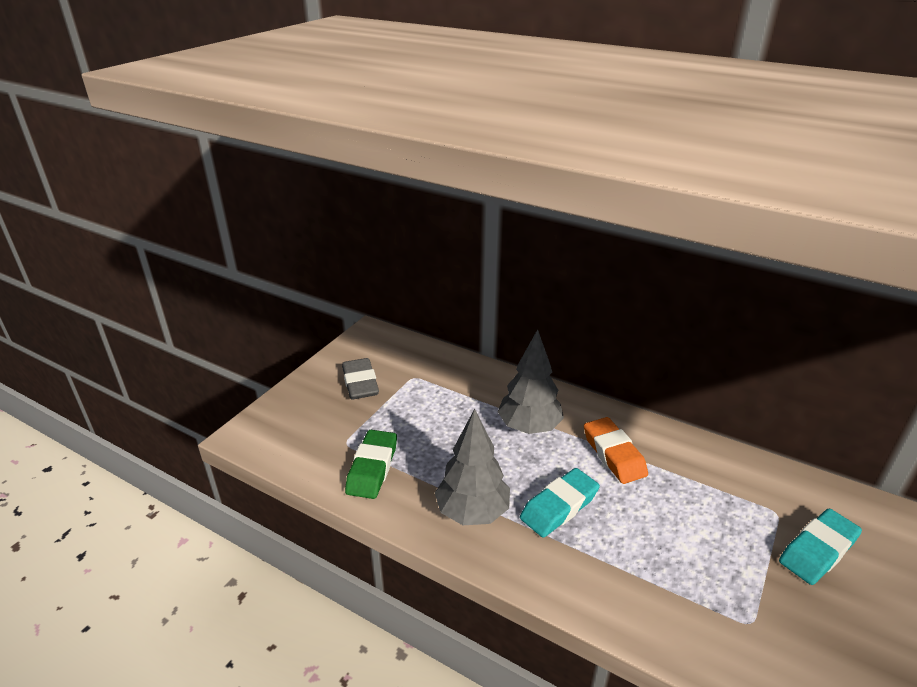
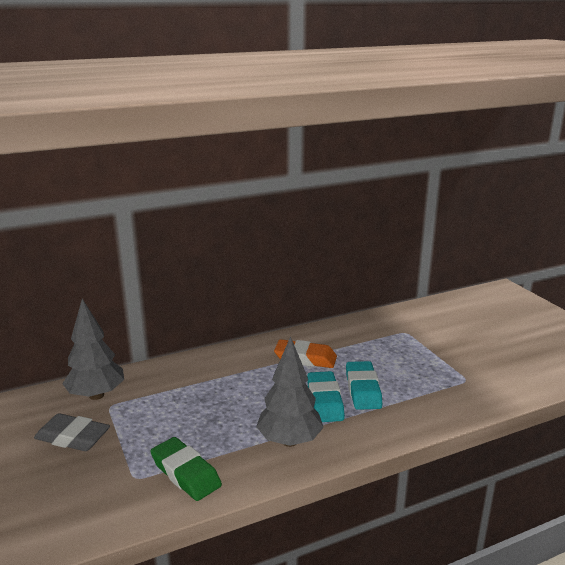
camera: 55 degrees left, 10 degrees down
(529, 427) = (240, 378): grey tree -> grey tree (96, 395)
(817, 551) = (439, 335): turquoise eraser -> turquoise eraser (363, 390)

